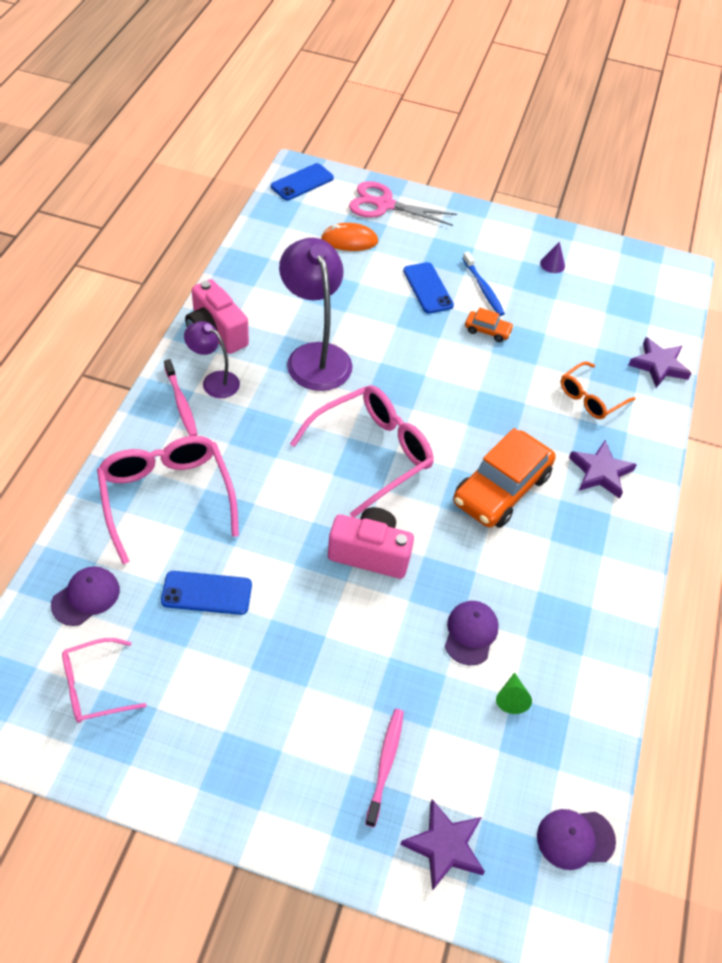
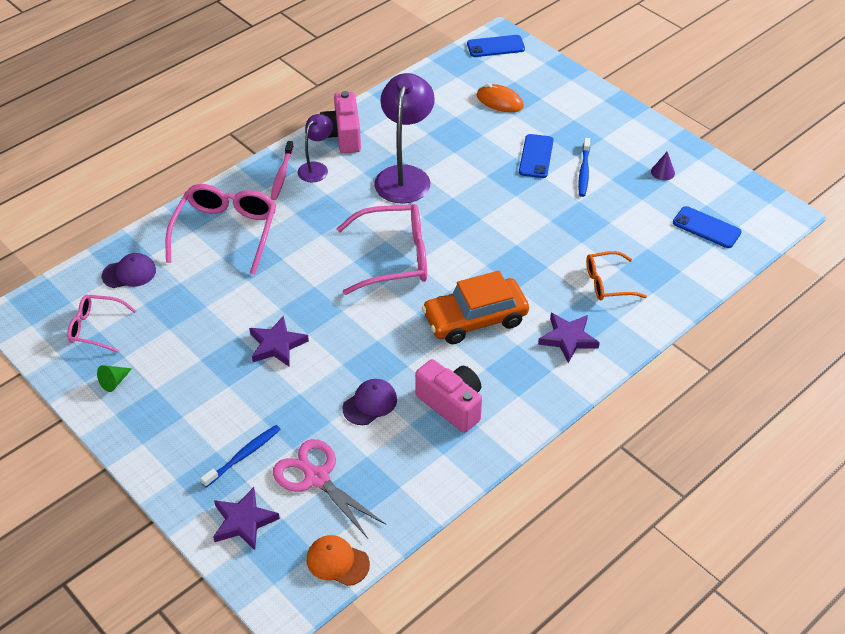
camera: 35 degrees right, 5 degrees down
(207, 593) = (207, 302): blue phone -> blue phone (706, 227)
(214, 381) = (316, 168): purple lamp -> purple lamp turned 60 degrees clockwise
(370, 553) = (339, 322): pink camera -> pink camera (452, 404)
(384, 205) = (551, 83): pink scissors -> pink scissors (316, 478)
(385, 764) = (243, 456): pink toothbrush -> blue toothbrush
(487, 330) = (560, 204): orange car -> none
(511, 698) = (365, 457): green cone -> green cone (114, 382)
(575, 838) = (337, 562): purple cap -> orange cap
(659, 365) = (692, 280): purple star -> purple star (277, 345)

